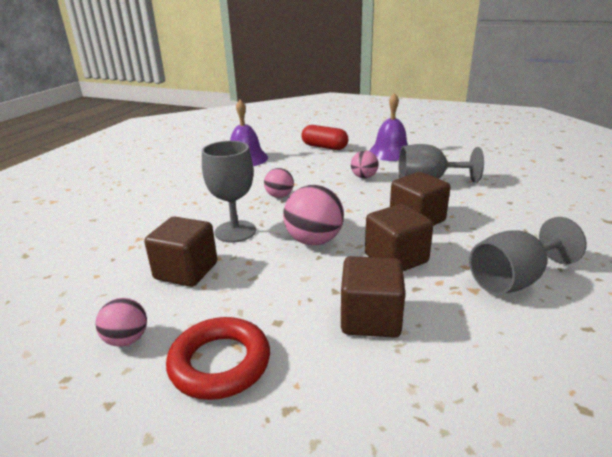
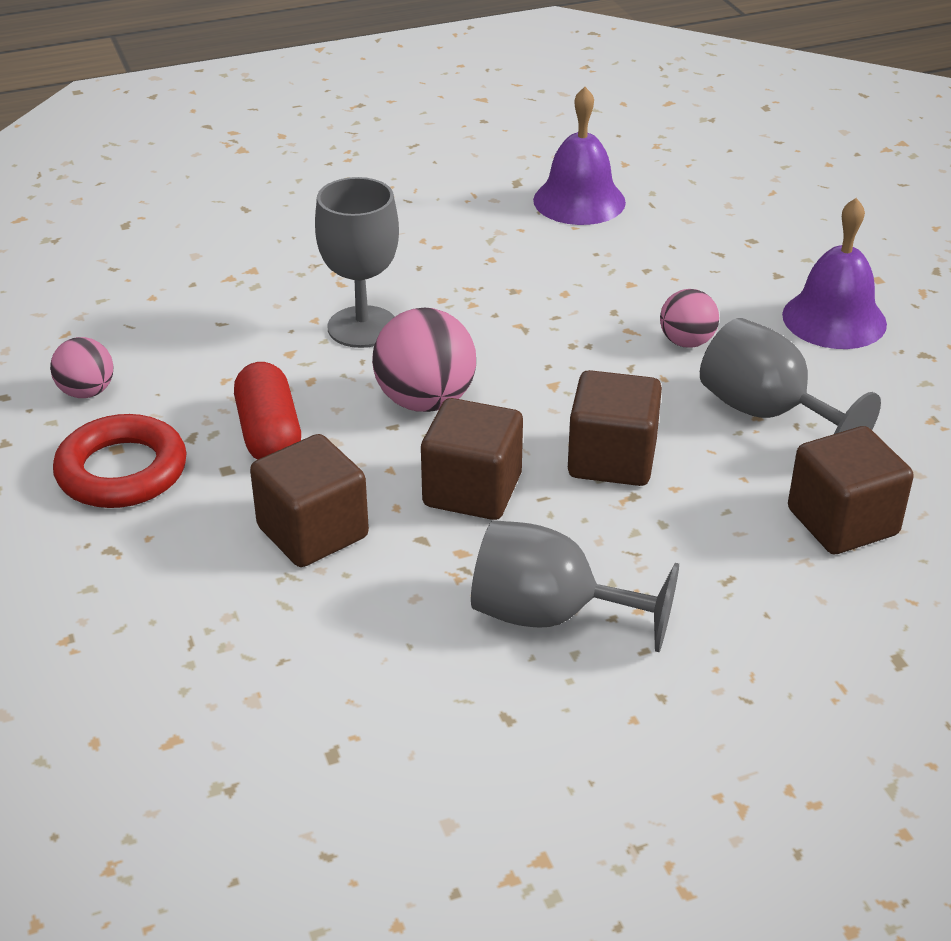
camera: 45 degrees right, 10 degrees up
(186, 271) = (235, 349): brown cube -> brown cube (842, 522)
(279, 196) = (505, 303): pink ball -> none
(324, 147) = (745, 243): red capsule -> red capsule (269, 434)

